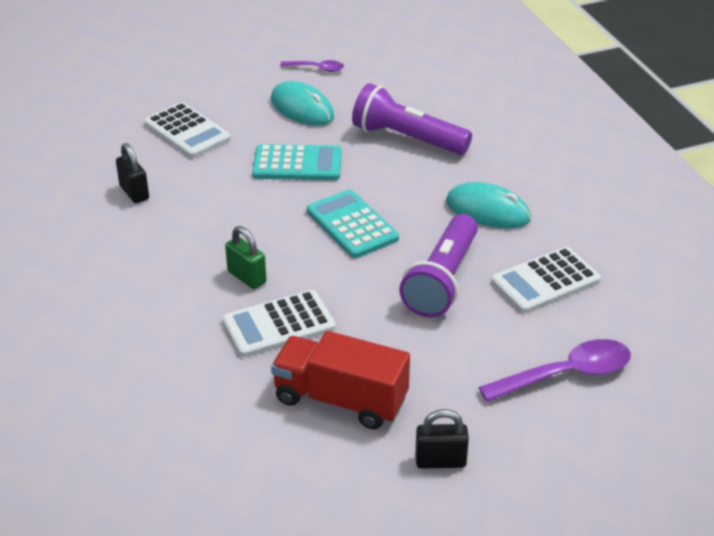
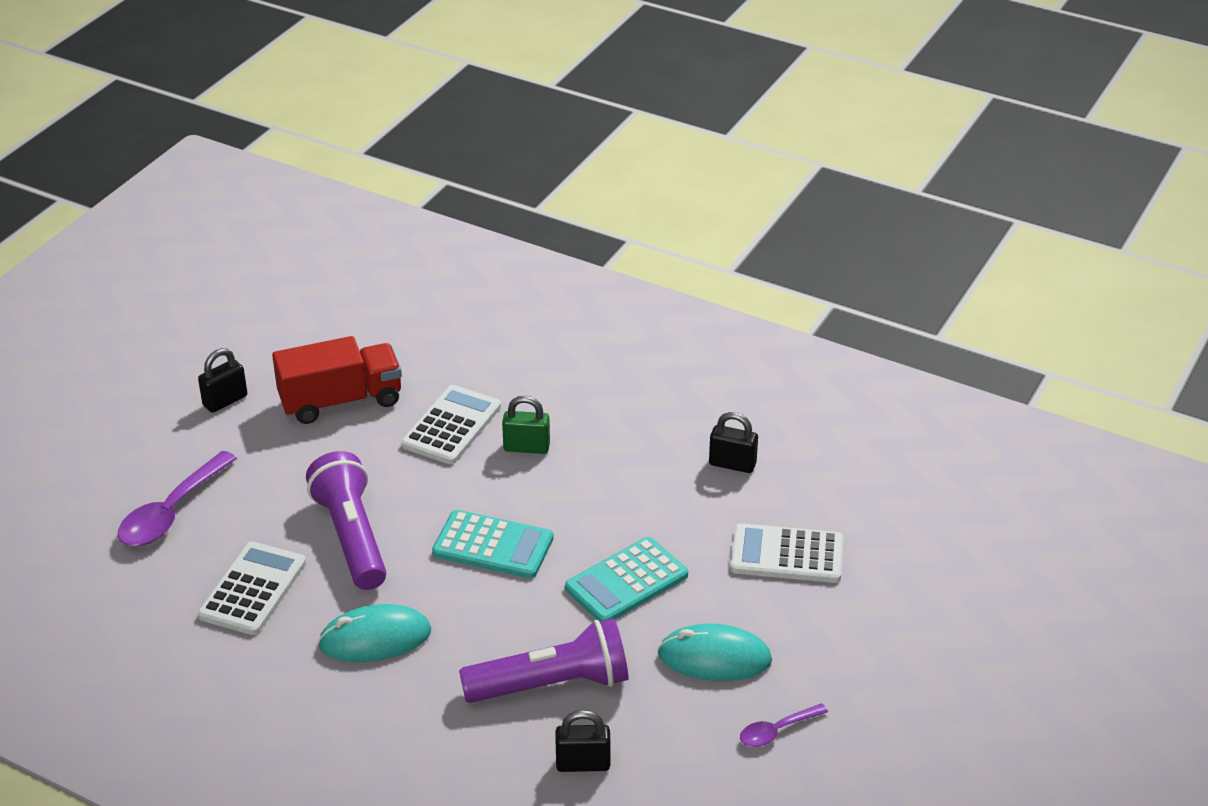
camera: 140 degrees right, 0 degrees up
(433, 101) = (583, 764): none -> black padlock

